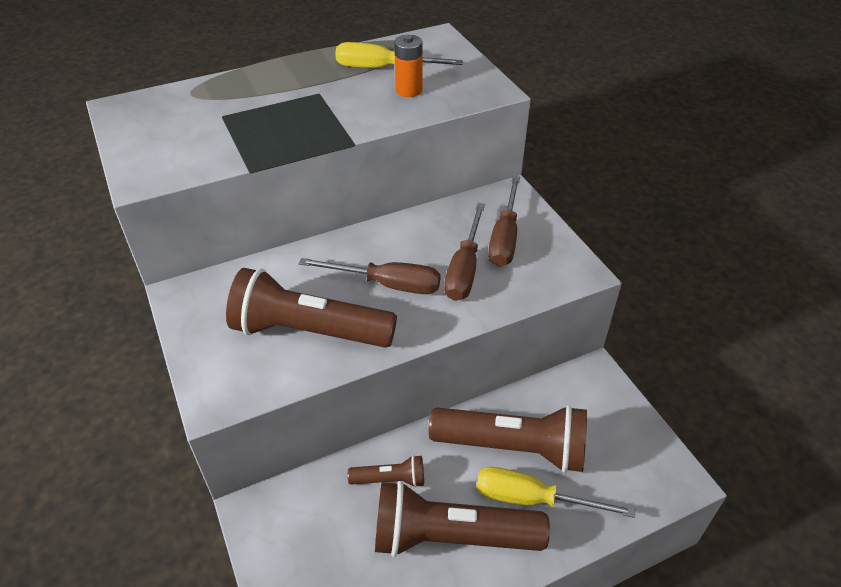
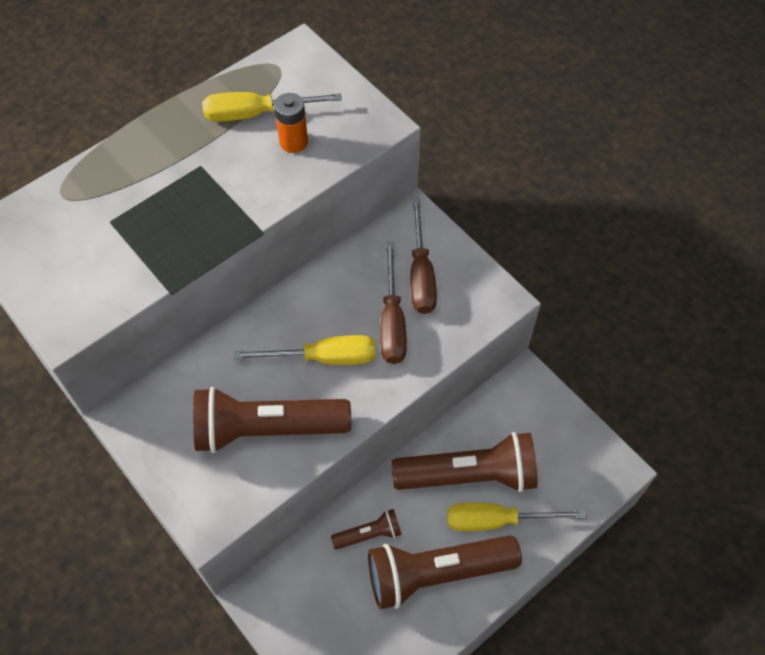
camera: 15 degrees left, 15 degrees up
(387, 284) = (323, 358): brown screwdriver -> yellow screwdriver

